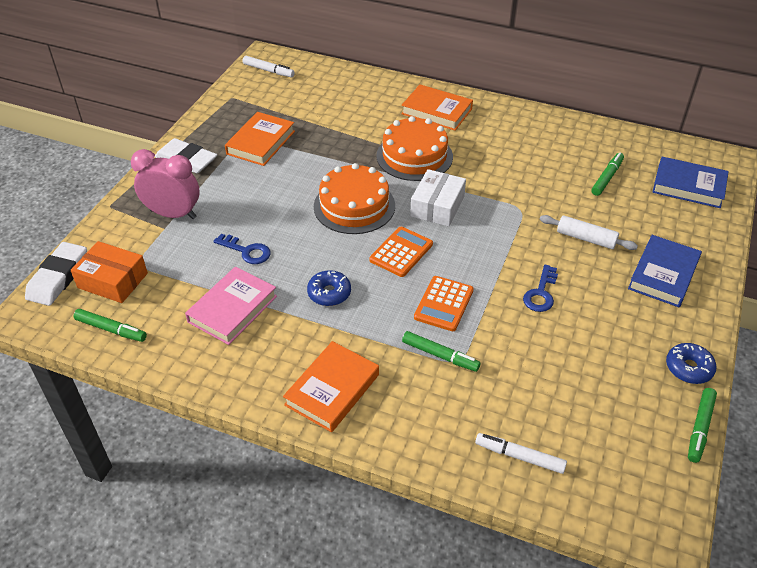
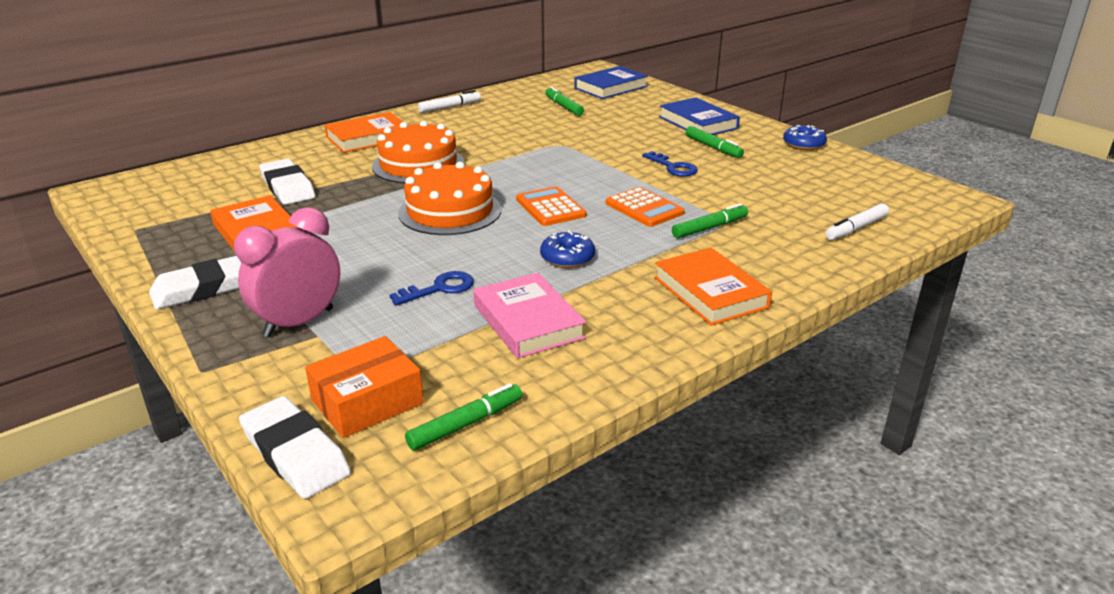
camera: 60 degrees left, 15 degrees down
(268, 70) = (129, 195): white marker -> white marker (449, 107)
(329, 120) = (287, 187): none -> white eraser
(437, 206) = (507, 175): white box -> none
(586, 238) = (627, 134): white rolling pin -> none
(700, 428) = (865, 159): green marker -> green marker (713, 147)

